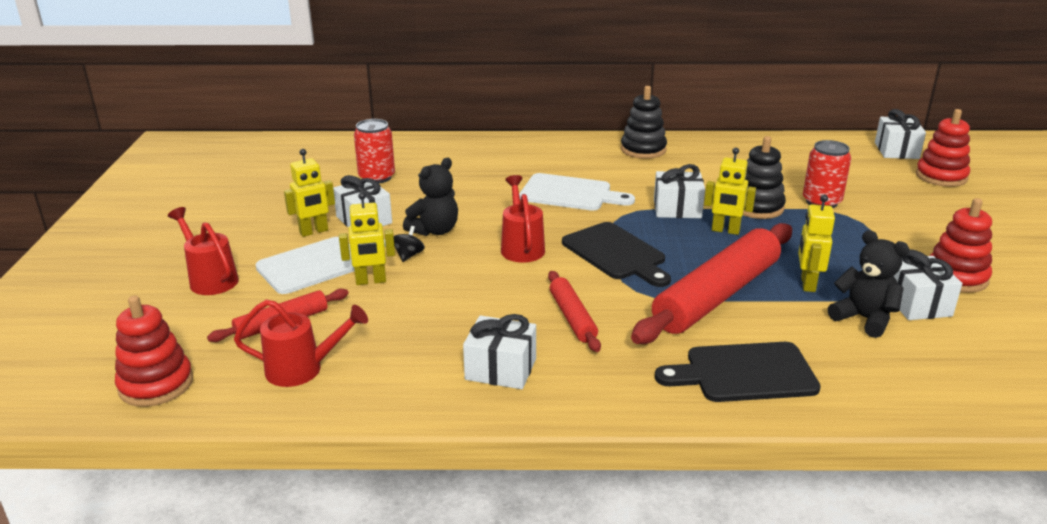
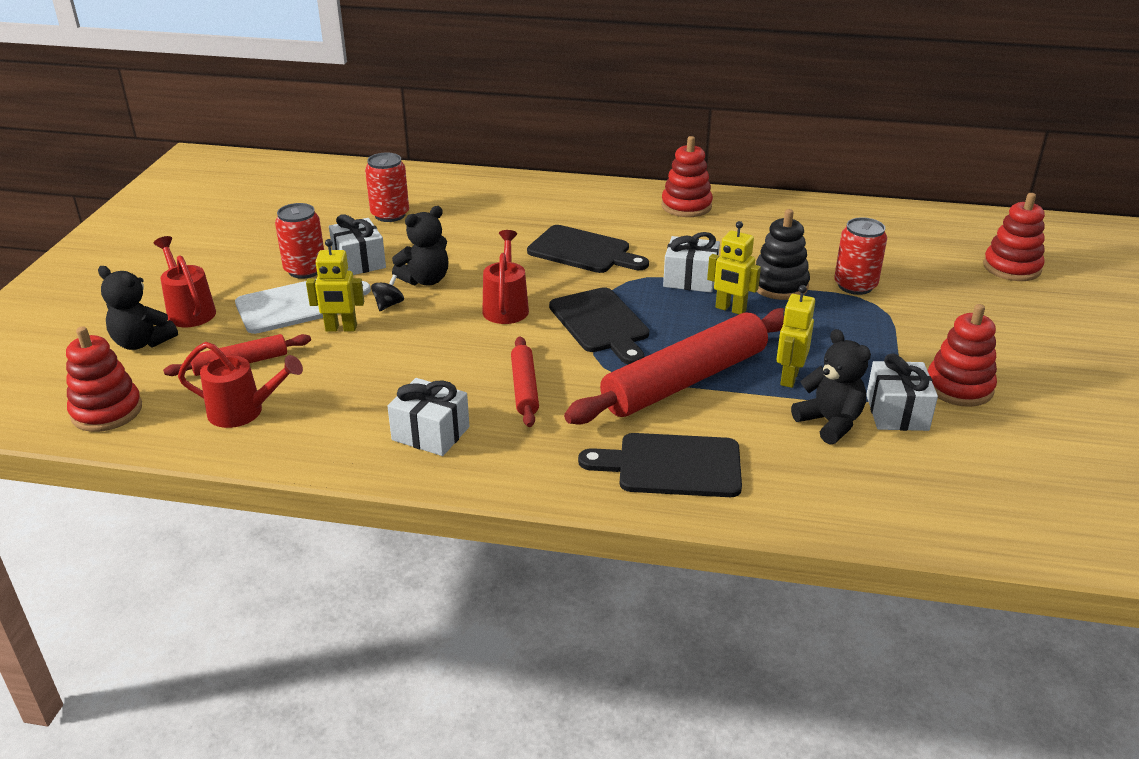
camera: 10 degrees right, 5 degrees up
(171, 313) = (142, 342): none -> black teddy bear
(314, 232) = (305, 270): yellow robot -> red can
(570, 193) = (583, 251): white cutting board -> black cutting board
(643, 150) = (686, 206): black stacking toy -> red stacking toy
(896, 150) = (977, 231): white gift -> none

